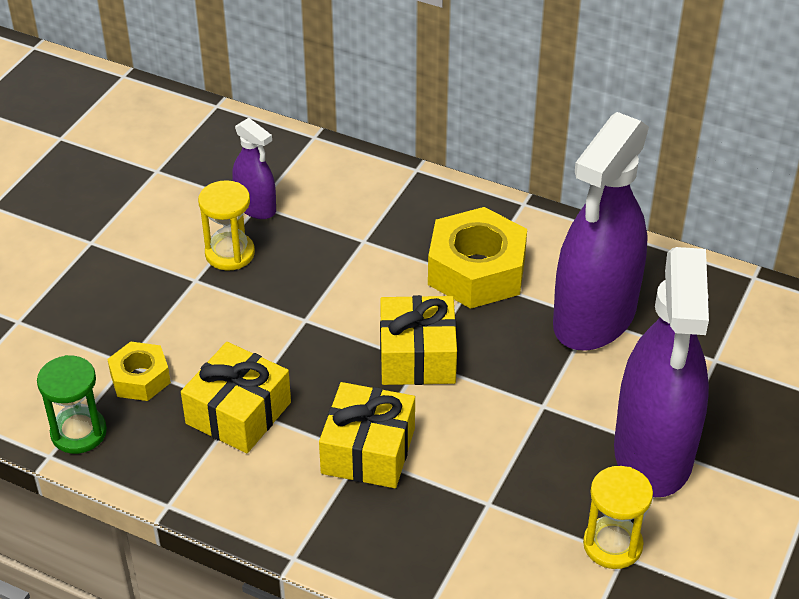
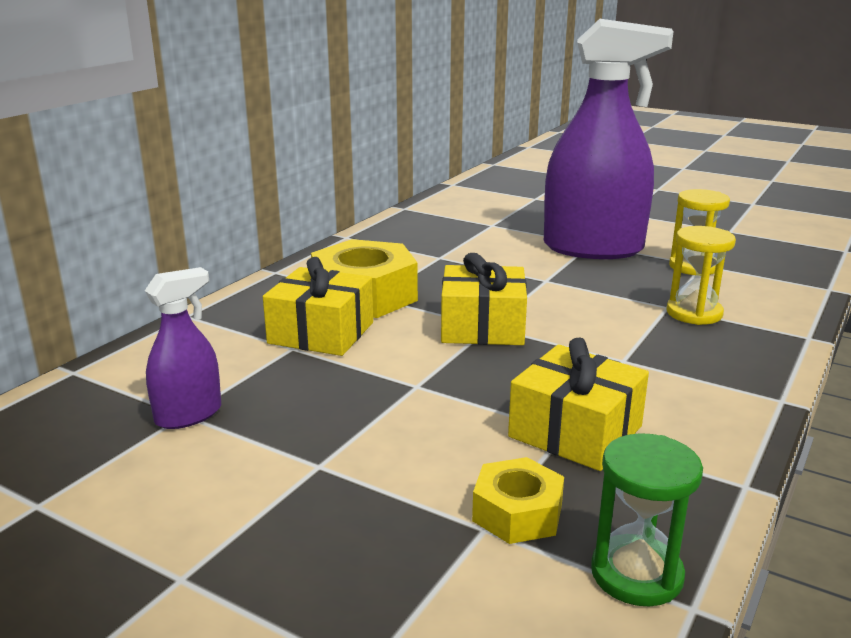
camera: 85 degrees left, 20 degrees down
(230, 253) = (275, 436): yellow hourglass -> yellow hourglass (694, 313)
(368, 451) = (618, 356): yellow gift -> yellow gift (321, 333)
(594, 317) = (439, 256): purple spray bottle -> none

